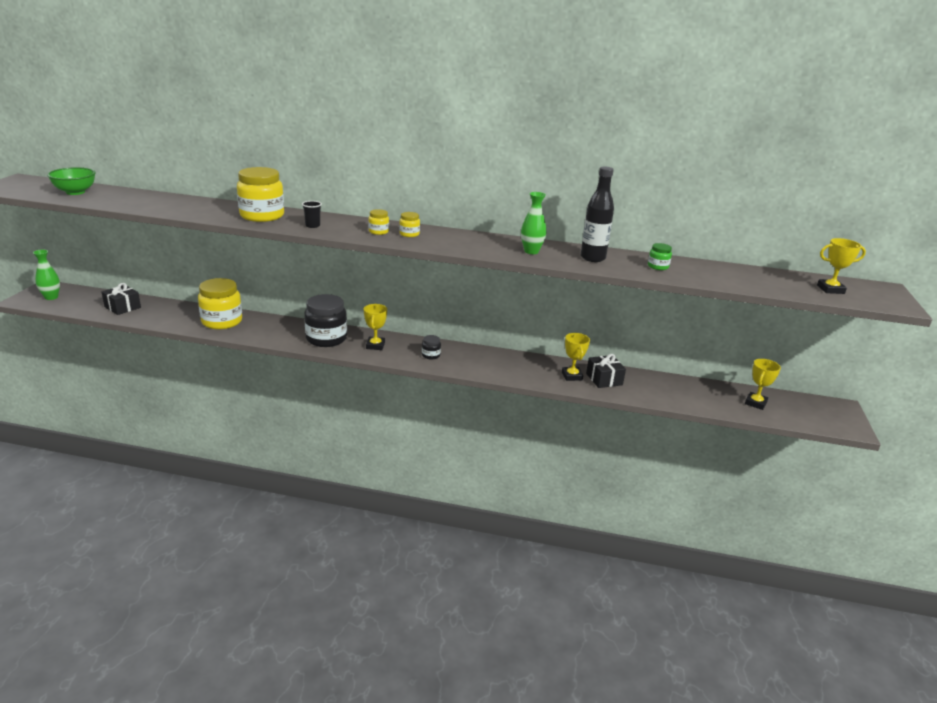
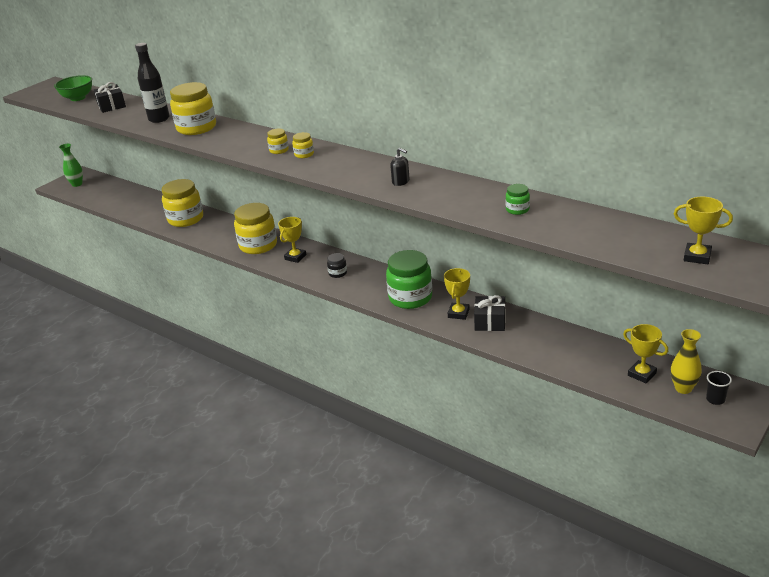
camera: 30 degrees right, 5 degrees up
(122, 307) = (121, 198): black gift -> black gift (111, 106)
(312, 226) = (228, 141): black cup -> black cup (715, 399)
(326, 339) = (258, 245): black jar -> yellow jar
(518, 368) = (410, 298): none -> green jar
(531, 251) = (401, 182): green vase -> black soap dispenser
(593, 258) = (457, 194): black bottle -> black bottle (159, 119)
(755, 403) = (642, 374): yellow trophy -> yellow trophy turned 75 degrees clockwise
(793, 409) = (683, 388): none -> yellow vase

